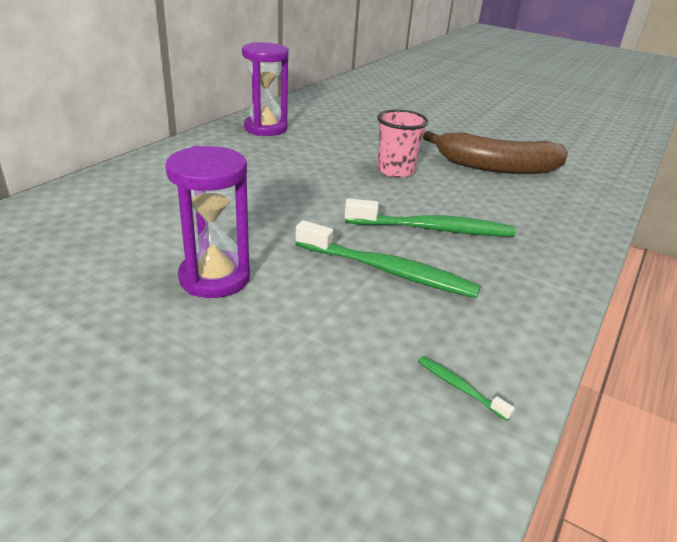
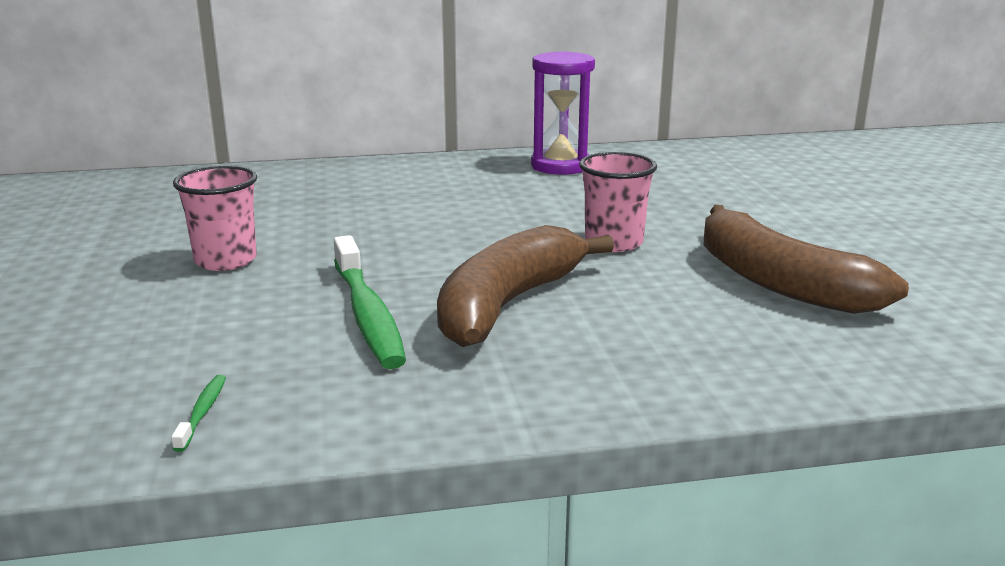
camera: 50 degrees right, 10 degrees down
(214, 278) = (225, 260): purple hourglass -> pink cup
(433, 229) = (507, 304): green toothbrush -> brown banana

